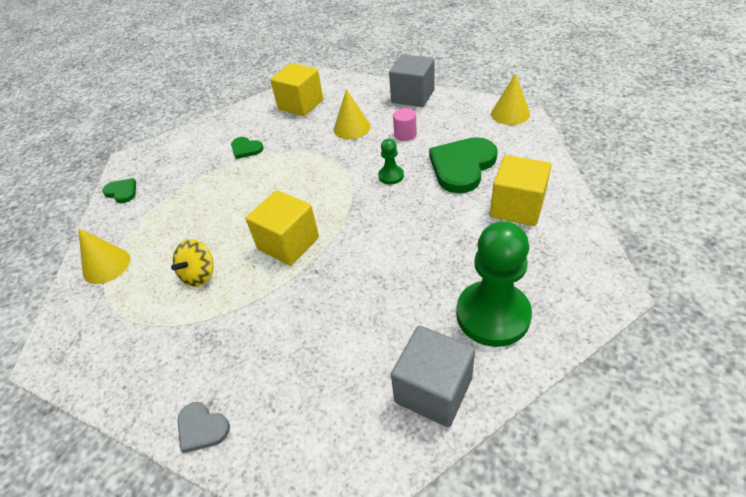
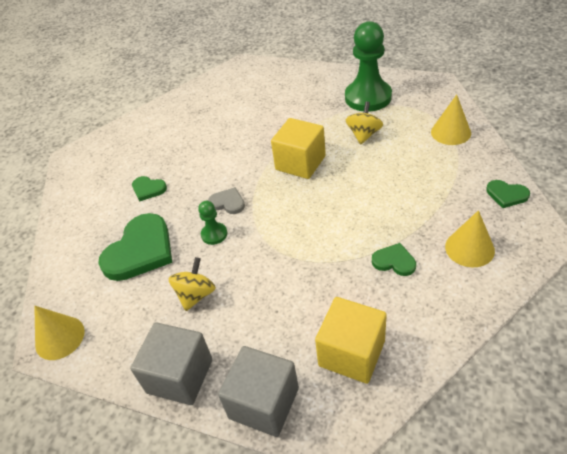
camera: 175 degrees right, 0 degrees up
(202, 428) = (315, 73): grey heart -> grey heart (228, 202)
(352, 128) = (264, 304): yellow cone -> yellow cone (469, 248)
(405, 134) = (196, 295): pink cylinder -> yellow spinning top
(433, 390) = (192, 100): grey cube -> grey cube (264, 403)
(471, 227) = (148, 189): none -> green heart
(492, 315) = (150, 135): green pawn -> green pawn (368, 97)
(517, 207) = (105, 210): yellow cube -> none

